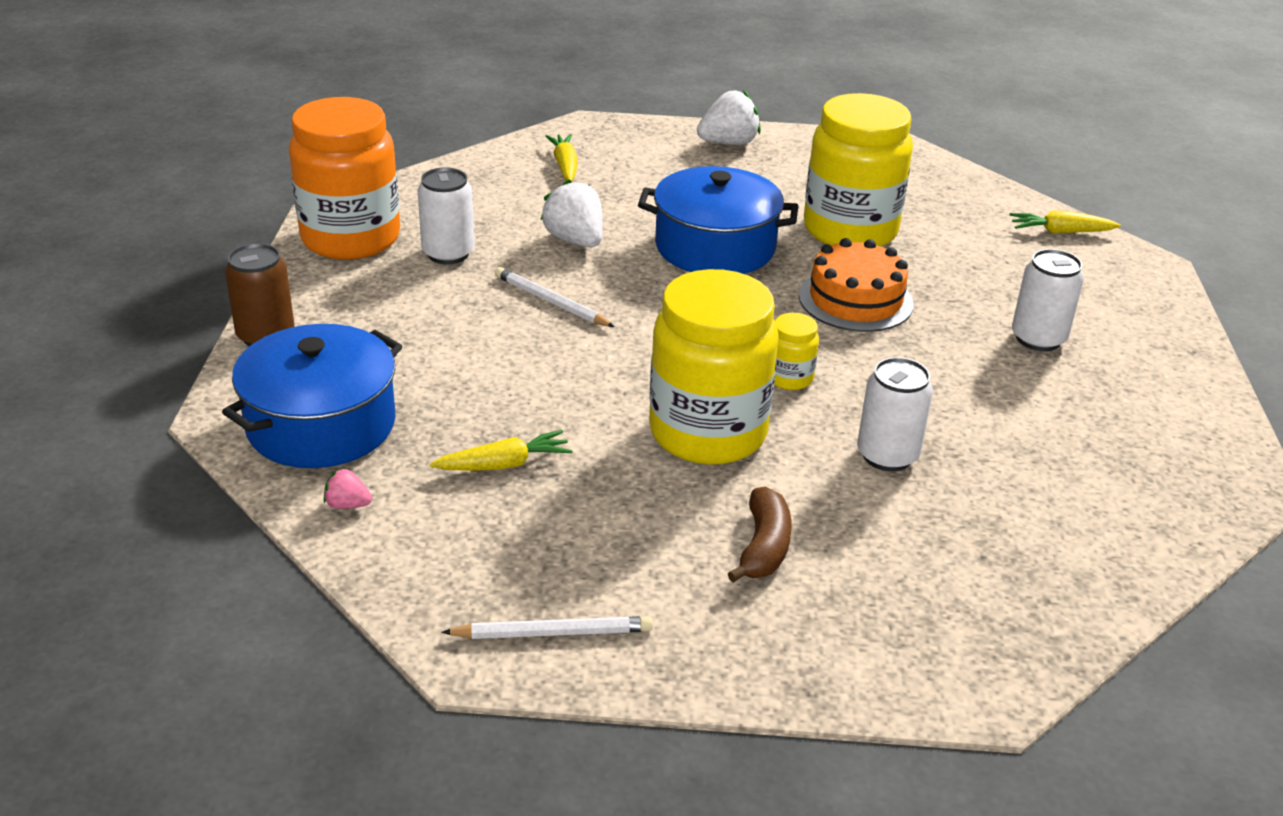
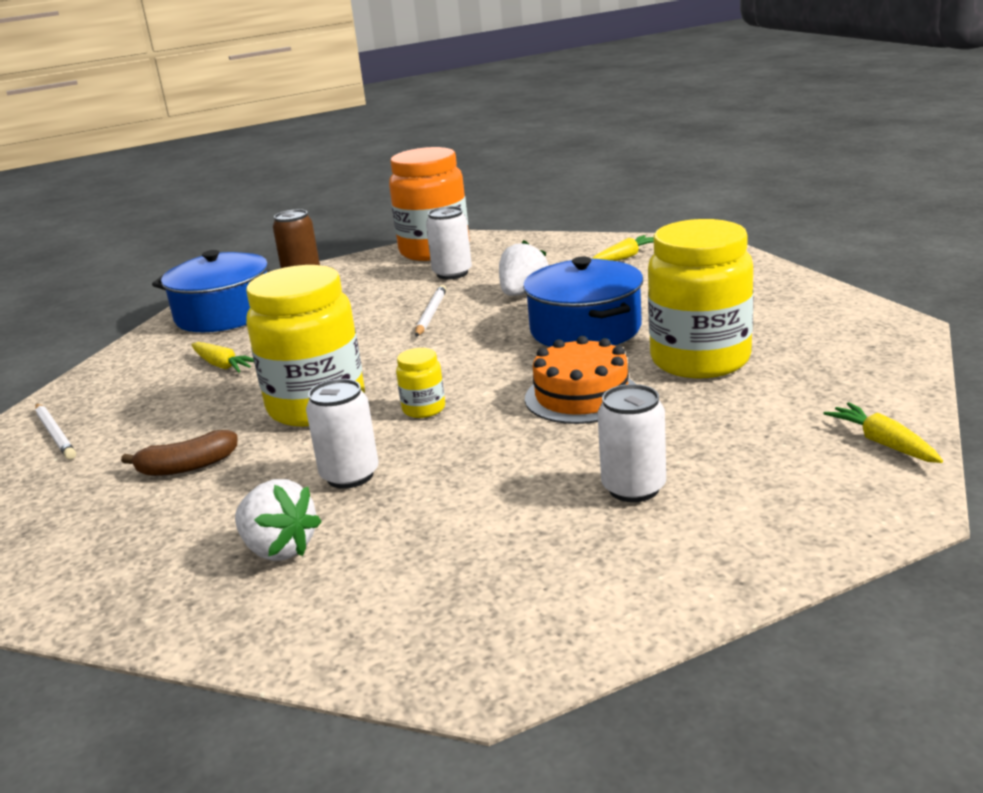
camera: 65 degrees right, 10 degrees down
(347, 505) = (150, 346): pink strawberry -> none
(728, 143) = (766, 281): white strawberry -> white strawberry (279, 549)

